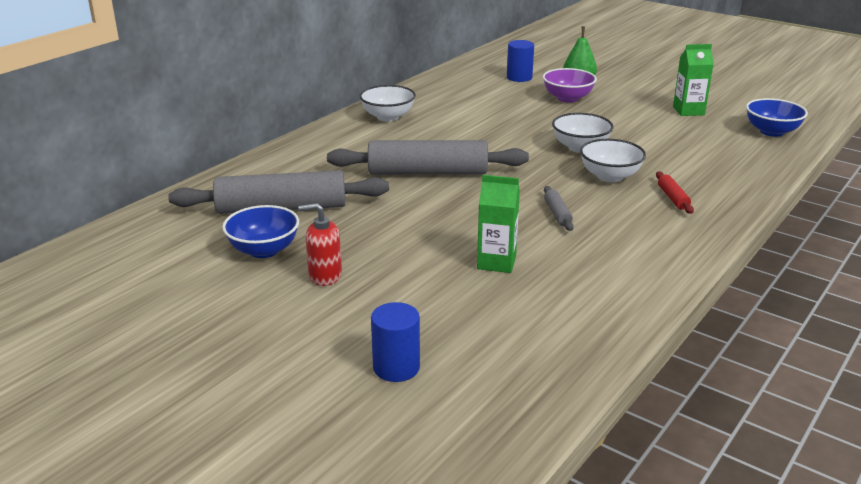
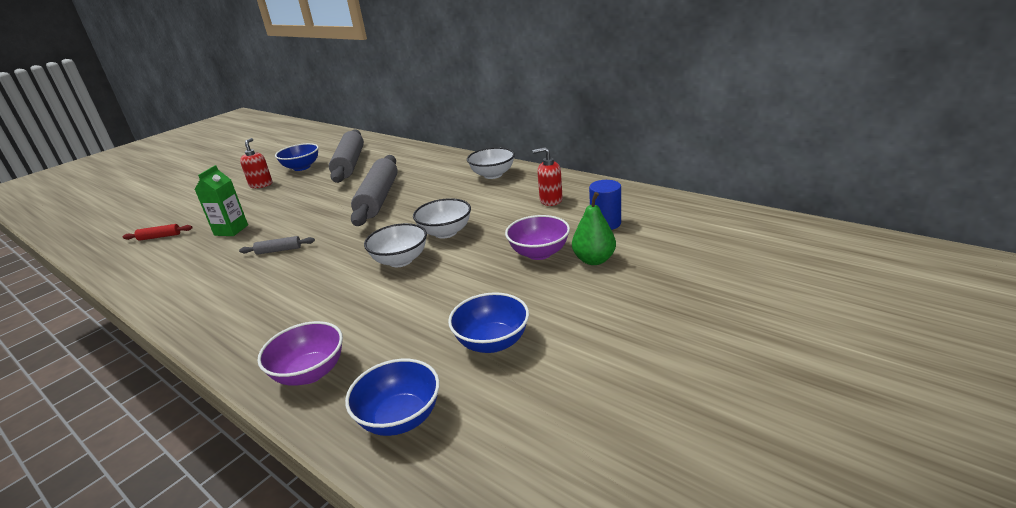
camera: 95 degrees right, 0 degrees up
(396, 367) = (159, 210): blue cylinder -> none
(467, 93) = (550, 200): none -> red soap dispenser
(610, 176) = (330, 275): white bowl -> white bowl (445, 232)
(672, 198) = (266, 308): red rolling pin -> red rolling pin (160, 237)
(688, 111) = (492, 342): green carton -> blue bowl
(747, 164) = (310, 373): none -> purple bowl

